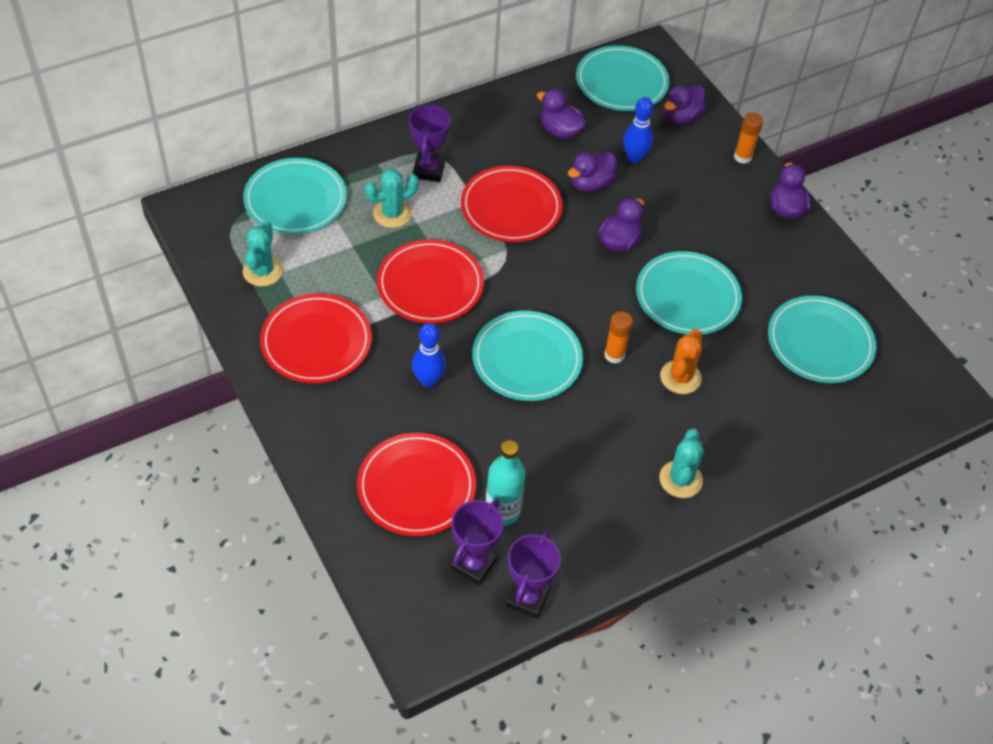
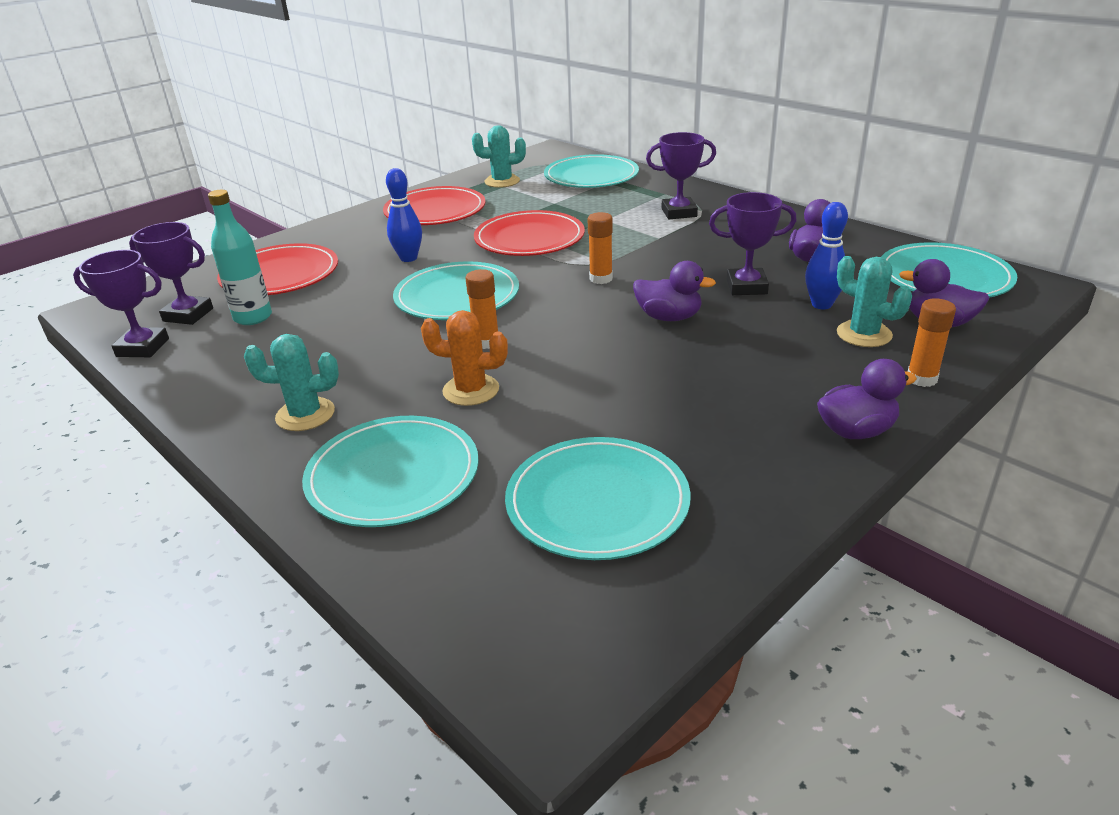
camera: 80 degrees right, 20 degrees down
(392, 214) = (607, 209): turquoise cactus -> turquoise cactus (864, 334)
(511, 207) = (666, 254): red plate -> none
(537, 260) = (601, 279): none -> orange glue stick
(590, 184) = (746, 287): purple duck -> purple trophy
(687, 296) = (612, 375): turquoise plate -> turquoise plate (393, 475)

